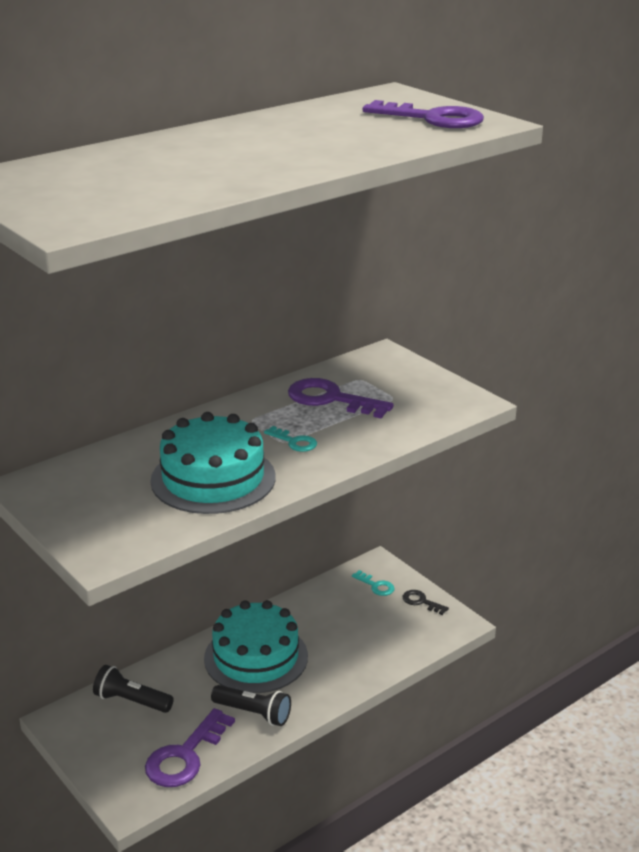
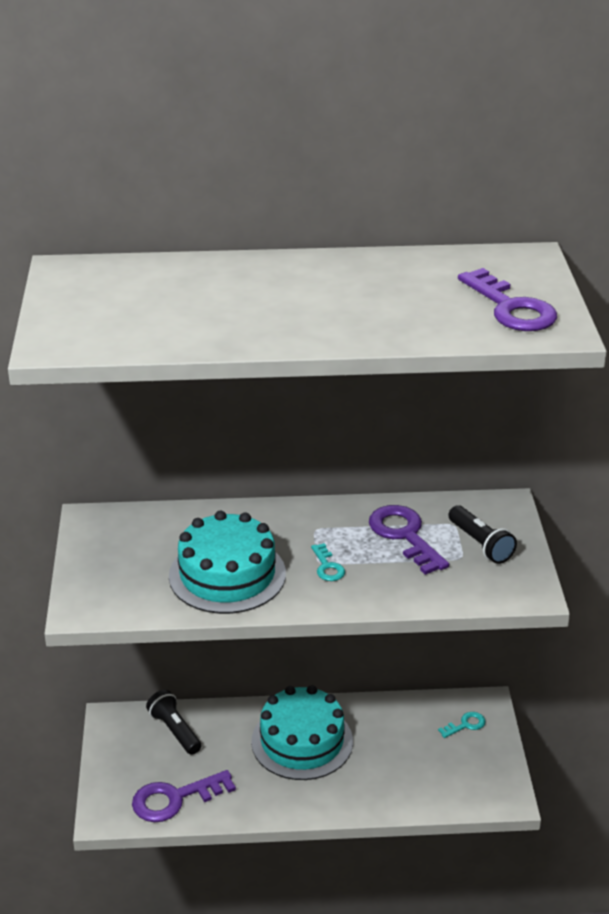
camera: 35 degrees right, 5 degrees up
(254, 713) = (257, 791): black flashlight -> black flashlight (480, 544)
(376, 586) = (465, 725): turquoise key -> turquoise key turned 105 degrees counterclockwise
(421, 602) = (492, 760): black key -> none

